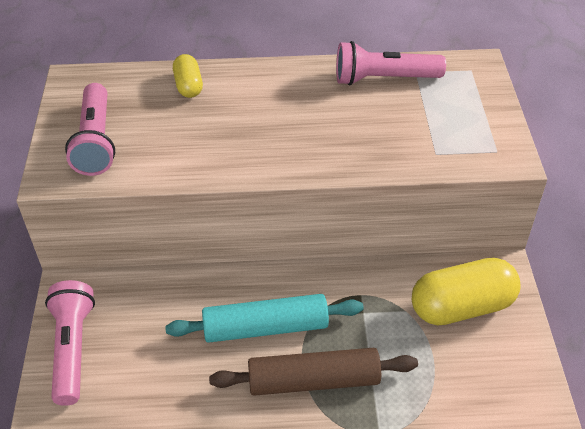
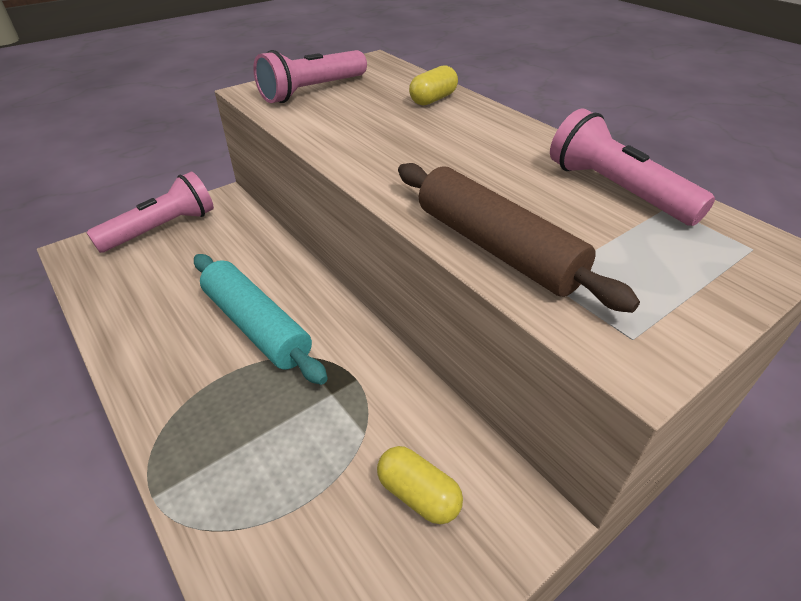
camera: 55 degrees right, 5 degrees down
(314, 381) = (205, 396): brown rolling pin -> brown rolling pin (496, 248)
(462, 307) = (418, 495): yellow capsule -> yellow capsule, size x0.53

